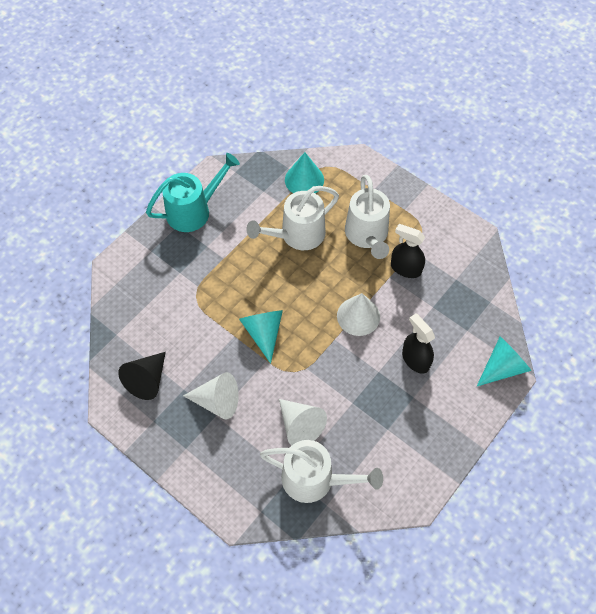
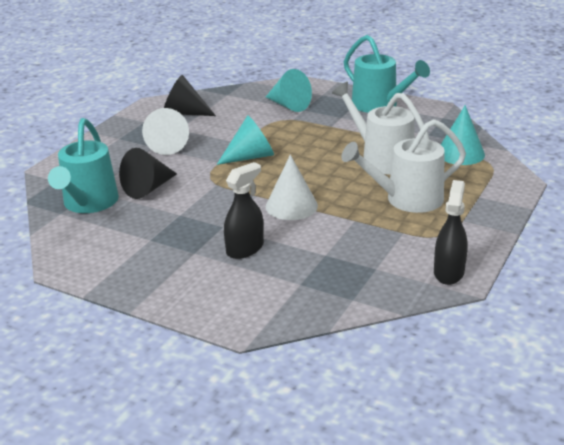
camera: 80 degrees right, 30 degrees down
(300, 425) = (148, 188): white cone -> black cone
(315, 479) = (88, 204): white watering can -> turquoise watering can
(405, 268) = (373, 229): black spray bottle -> black spray bottle (448, 272)
(502, 367) = (252, 317): turquoise cone -> turquoise cone (288, 105)

